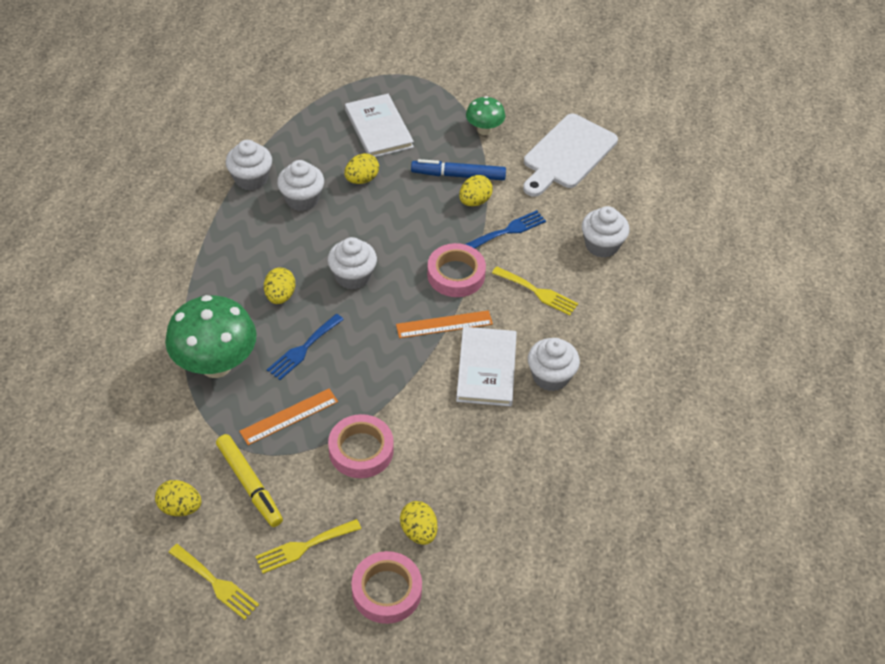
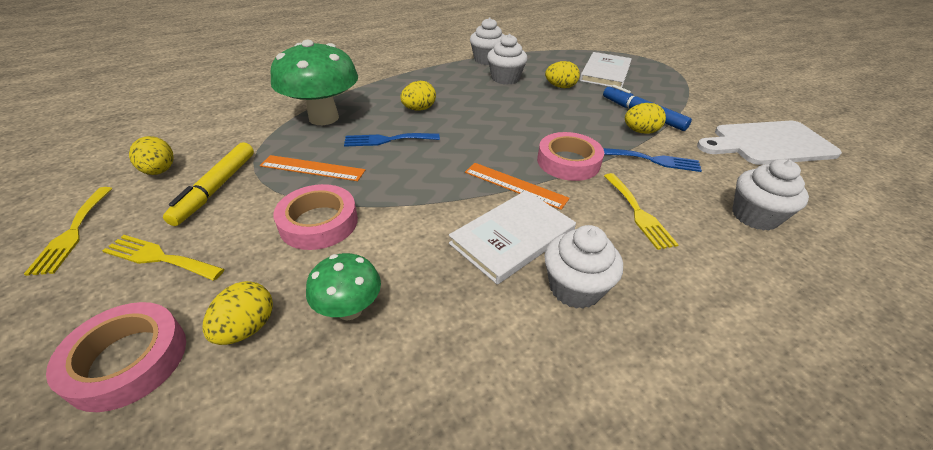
camera: 45 degrees right, 10 degrees down
(352, 276) = (483, 124): white cupcake -> none
(484, 130) = (695, 102): green mushroom -> green mushroom (349, 309)

